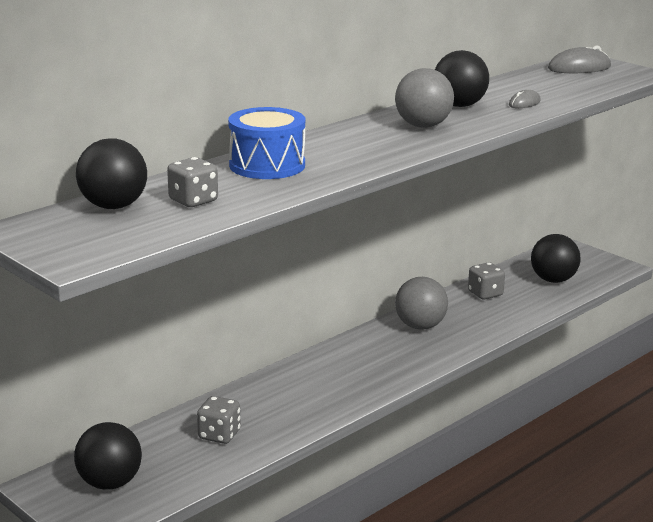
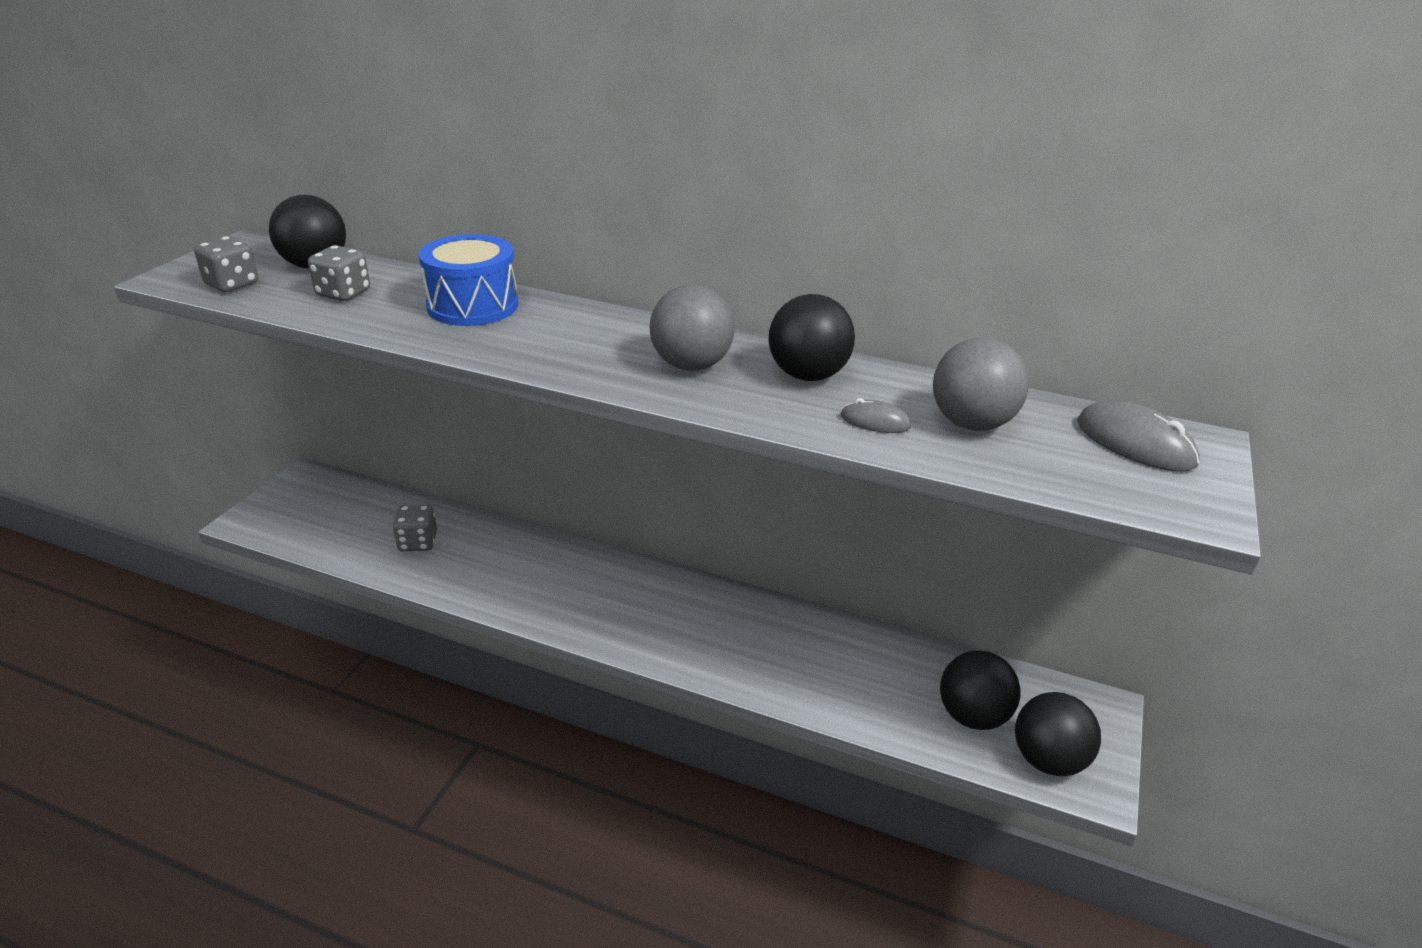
camera: 65 degrees right, 10 degrees up
(110, 483) = (316, 508): black ball -> black ball (1048, 760)
(420, 326) = (733, 619): grey ball -> grey ball (972, 423)
(485, 294) = (869, 655): grey dice -> grey dice (232, 284)

